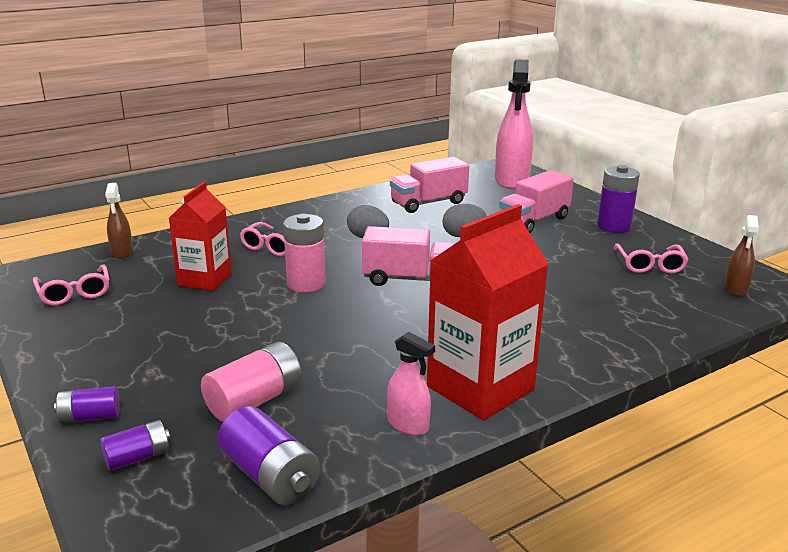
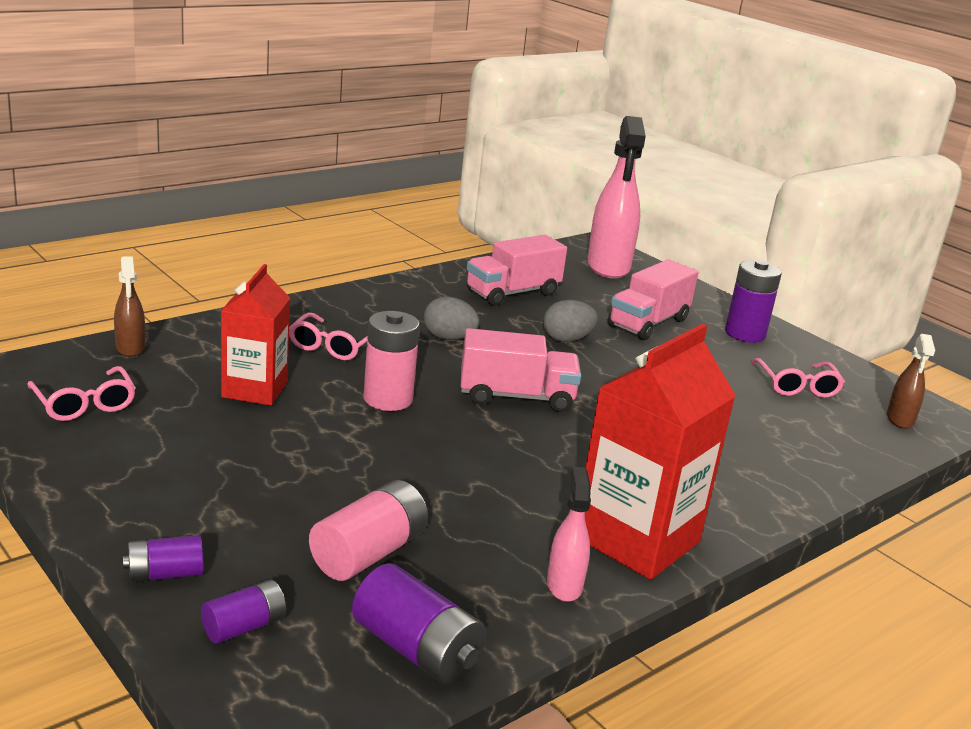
camera: 10 degrees left, 0 degrees up
(408, 425) = (564, 585): pink spray bottle -> pink spray bottle turned 120 degrees counterclockwise

